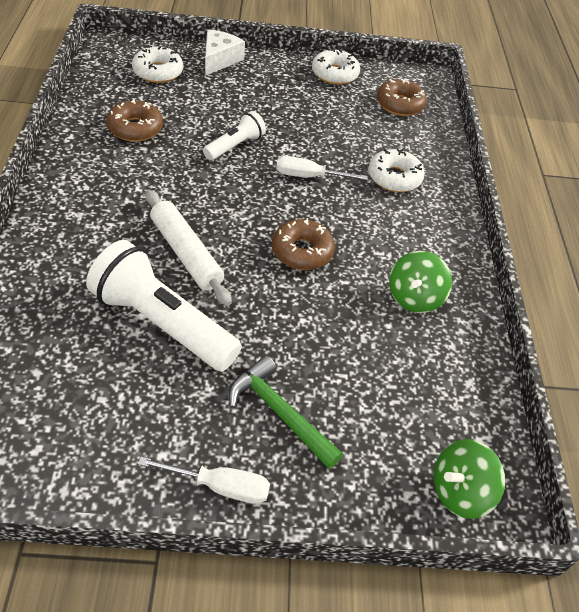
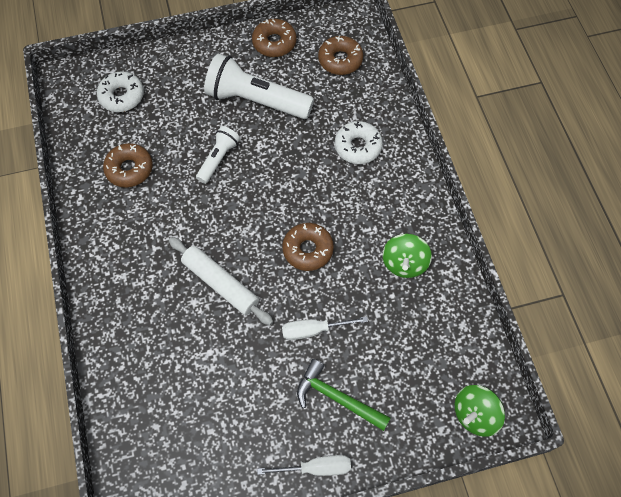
camera: 10 degrees left, 15 degrees up
(162, 323) = (227, 353): white flashlight -> white flashlight (256, 101)
(219, 60) = (169, 61): white cheese -> none
(308, 176) = (289, 170): white screwdriver -> white screwdriver (313, 330)
(334, 74) = (274, 43): white donut -> brown donut

